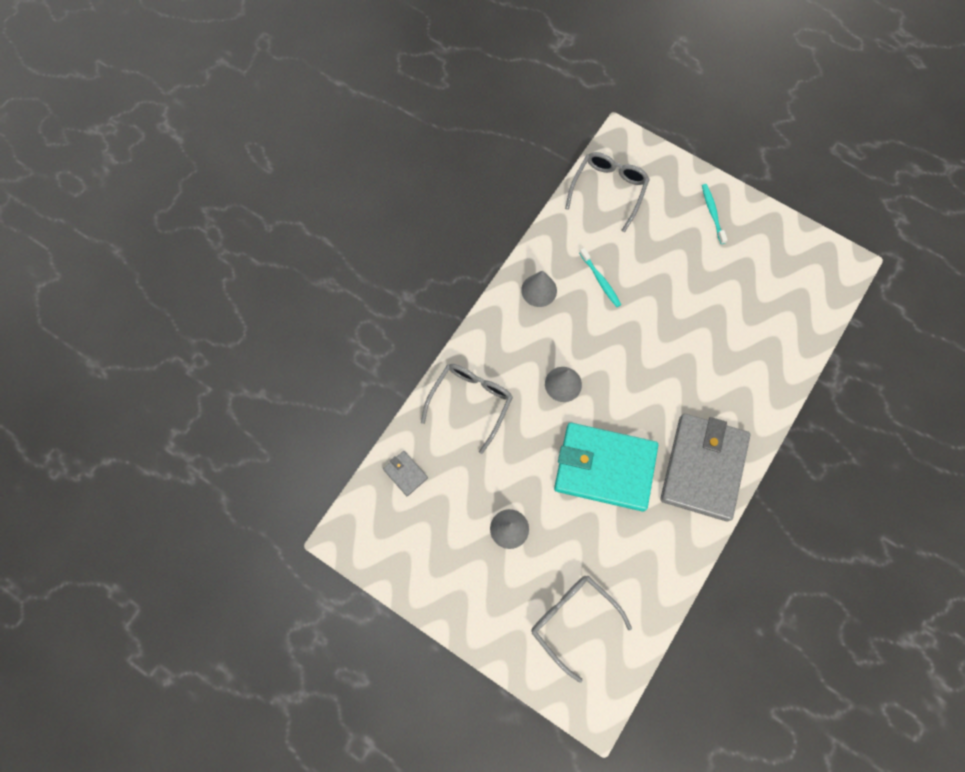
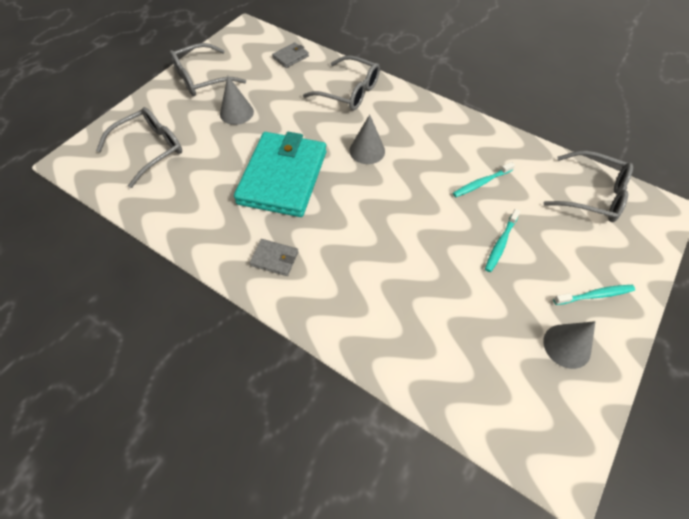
camera: 90 degrees right, 15 degrees down
(447, 581) = (202, 78): none -> grey glasses
(539, 290) = (462, 137): grey cone -> grey cone (567, 346)
(669, 274) = (500, 244): none -> turquoise toothbrush
(703, 467) = (274, 258): grey wallet -> grey wallet, size x0.40

